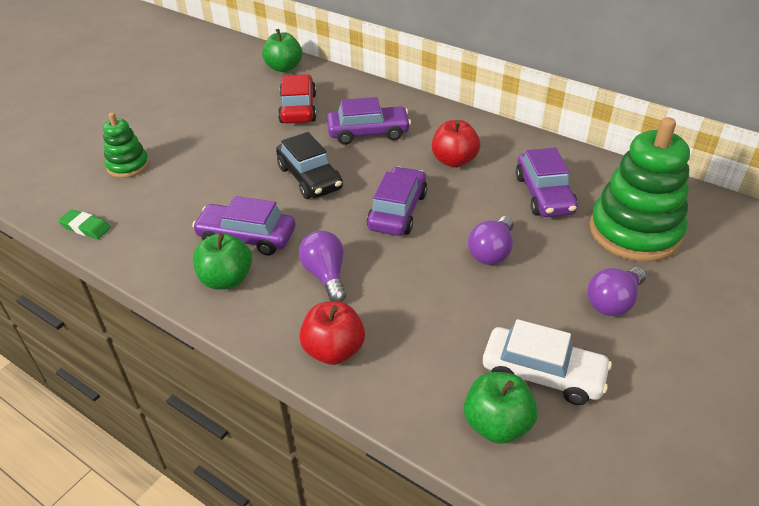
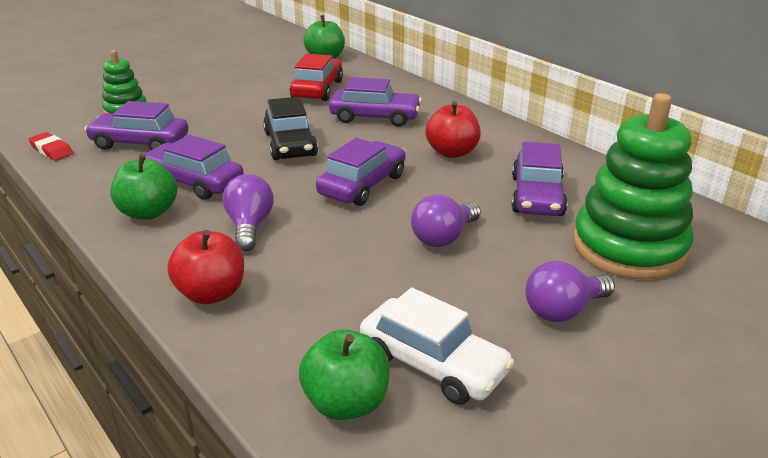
camera: 15 degrees right, 10 degrees down
(85, 227) = (51, 150): green eraser -> red eraser
(168, 202) = (140, 143): none -> purple car

